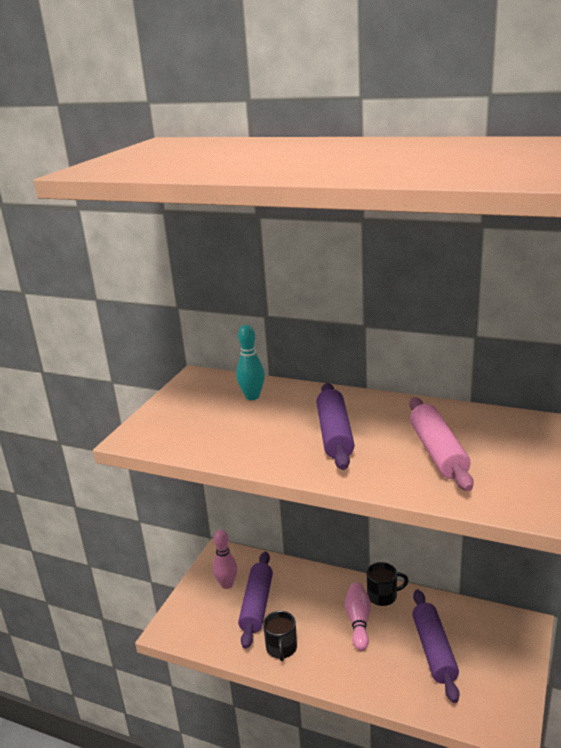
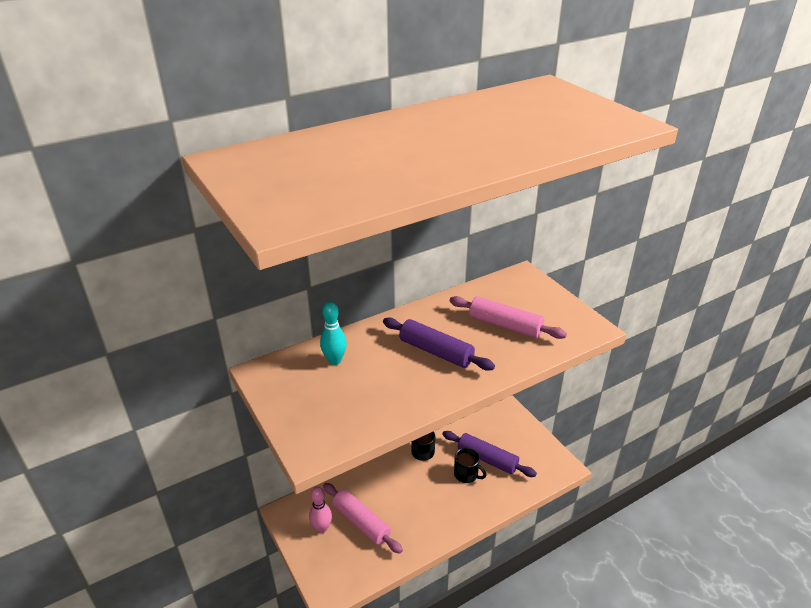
camera: 55 degrees left, 10 degrees up
(256, 605) = (361, 522): purple rolling pin -> pink rolling pin
(281, 648) = (414, 533): black mug -> black mug (466, 474)
(358, 622) = (432, 478): pink bowling pin -> none

